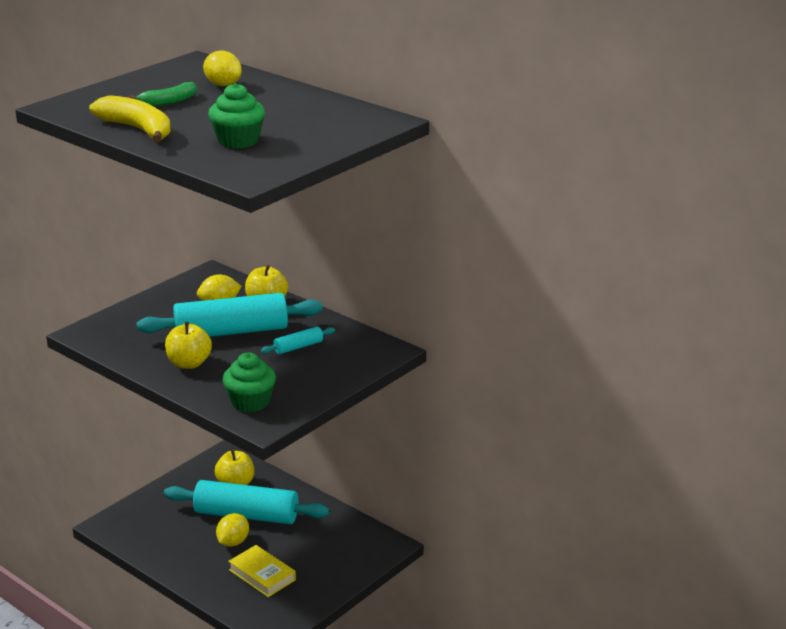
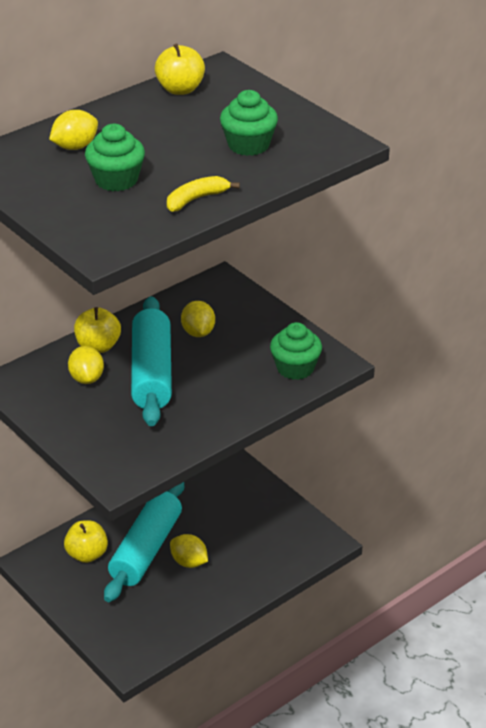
camera: 80 degrees left, 10 degrees up
(138, 129) = (196, 199): yellow banana -> yellow banana, size x0.63
(169, 102) = (116, 180): green banana -> green cupcake
(189, 363) = (210, 404): yellow apple -> yellow apple (180, 89)
(262, 575) = (247, 544): yellow book -> none
(298, 347) = (198, 332): turquoise rolling pin -> yellow lemon

